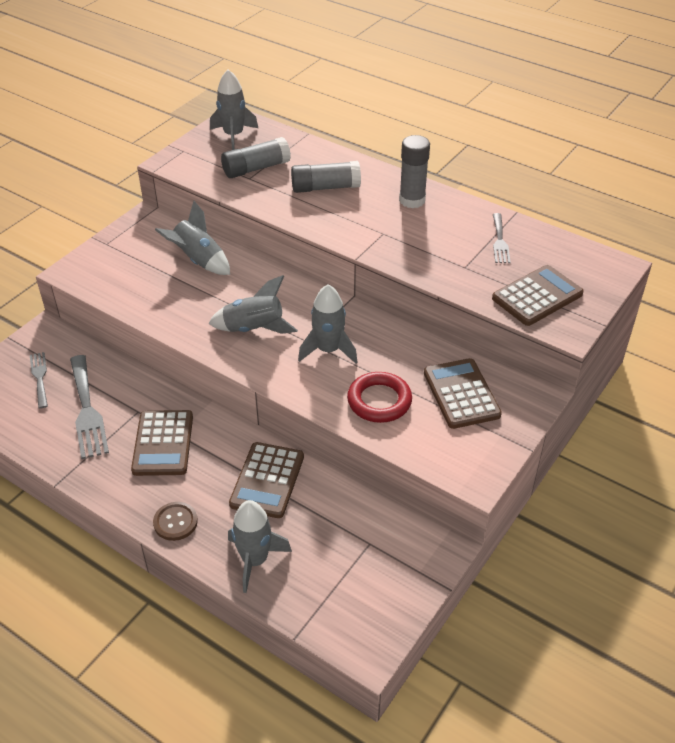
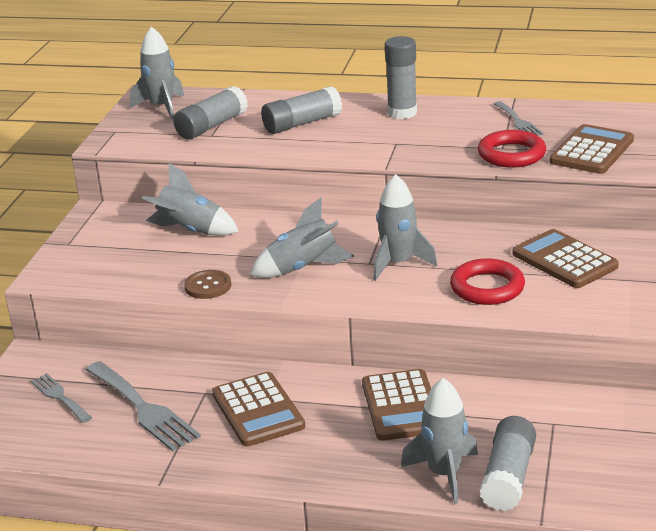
camera: 20 degrees left, 15 degrees down
(175, 522) = (329, 470): brown button -> brown button (208, 286)
(299, 583) = (508, 477): none -> grey glue stick
(467, 278) = (511, 154): none -> red ring

